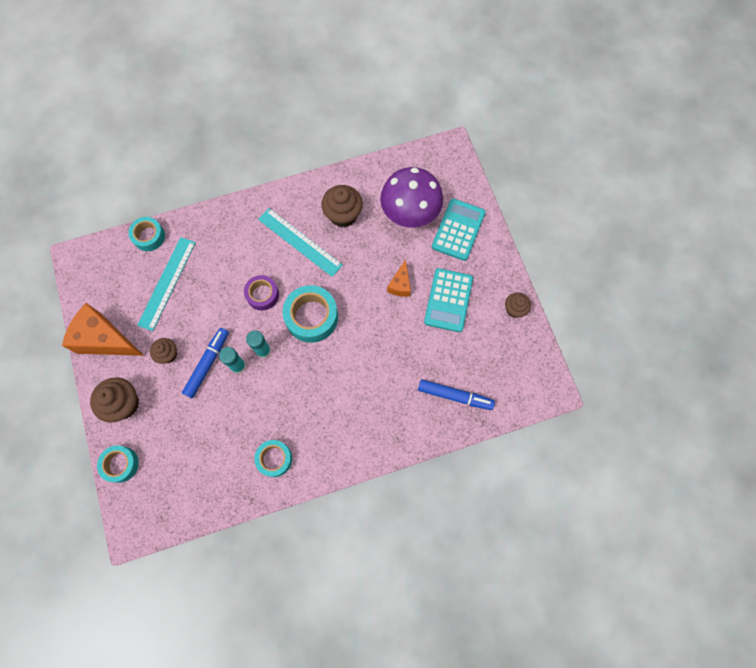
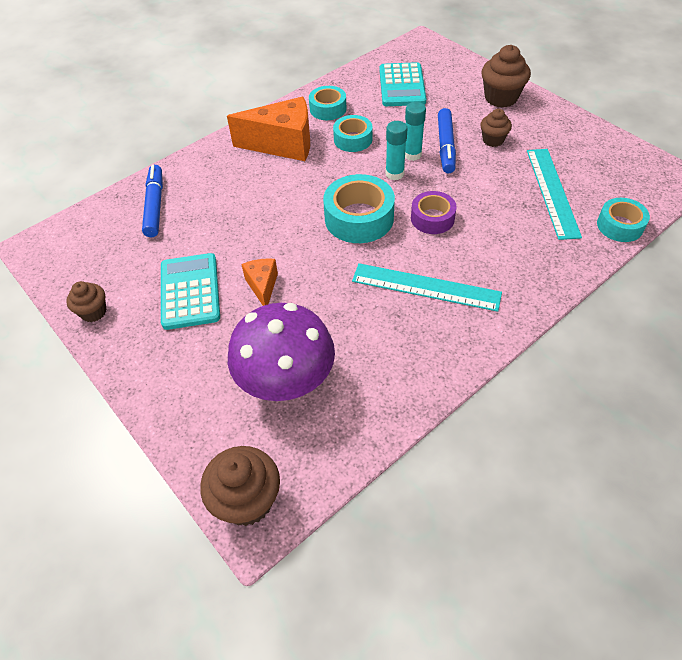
camera: 160 degrees right, 20 degrees down
(105, 339) = (567, 130): orange cheese -> orange cheese (283, 144)
(120, 464) = (466, 67): turquoise tape -> turquoise tape (353, 139)
(343, 215) = (386, 341): brown cupcake -> brown cupcake (247, 500)
(455, 396) = (155, 205): blue marker -> blue marker turned 90 degrees clockwise
(458, 230) = (201, 385): turquoise calculator -> turquoise calculator (402, 86)

